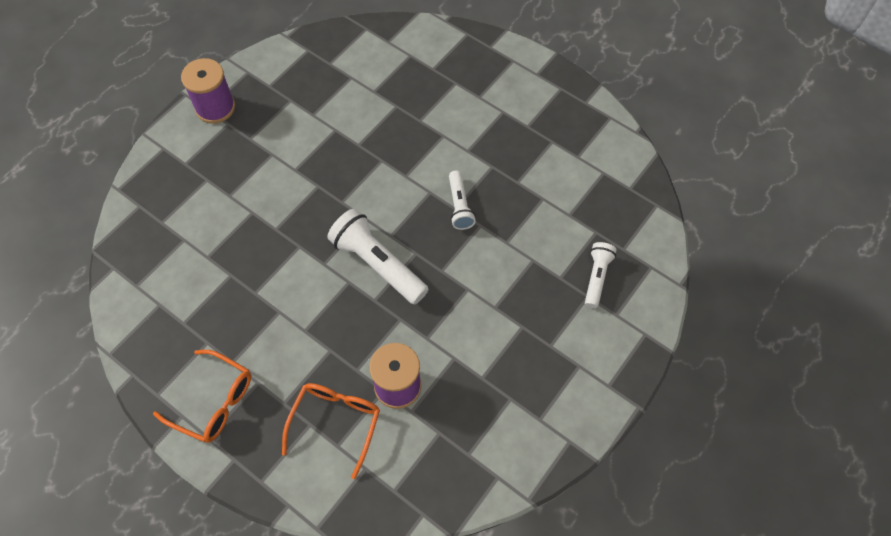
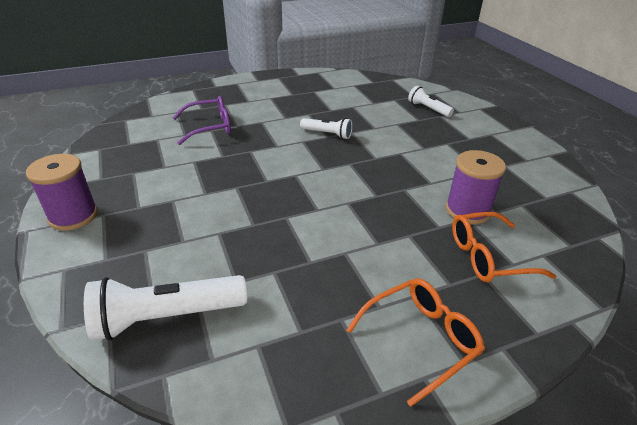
camera: 60 degrees left, 25 degrees down
(336, 423) = (488, 257): orange glasses -> orange glasses turned 60 degrees counterclockwise
(378, 264) = (344, 183): white flashlight -> white flashlight (167, 317)
(400, 101) = (210, 127): none -> purple glasses

